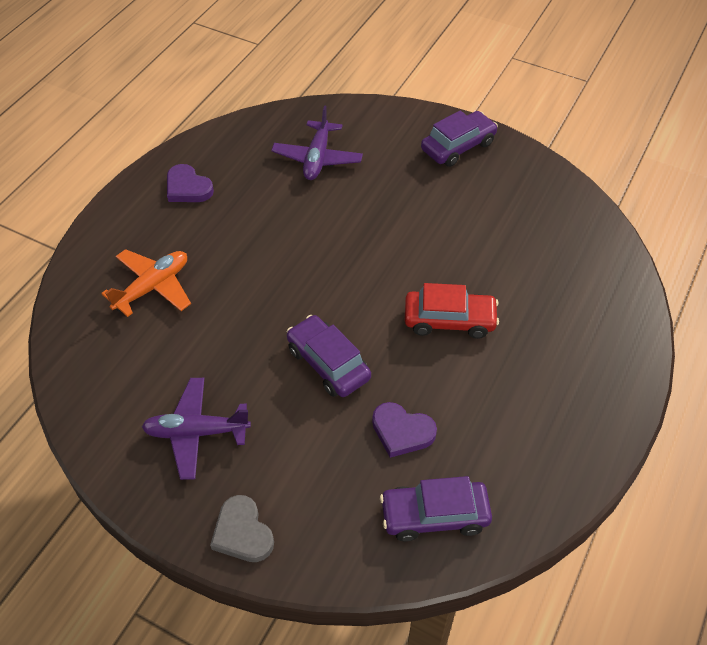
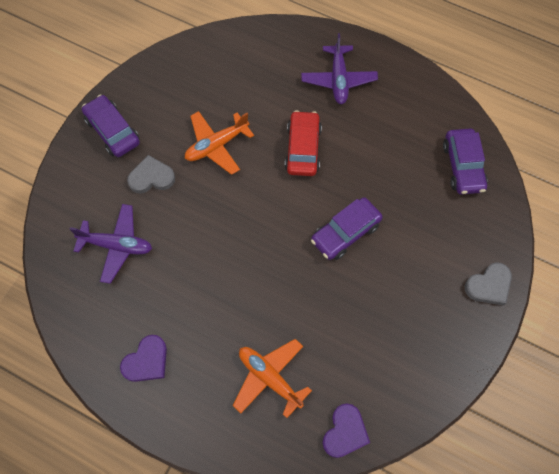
camera: 90 degrees left, 15 degrees up
(196, 432) = (412, 325): purple plane -> purple plane (338, 80)
(400, 181) = (151, 177): none -> grey heart
(402, 431) = (401, 184): purple heart -> purple heart (345, 432)
(447, 235) = (216, 145): none -> orange plane

